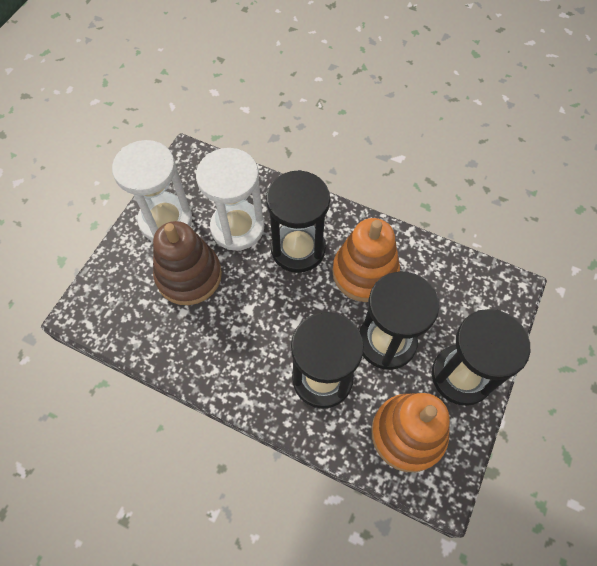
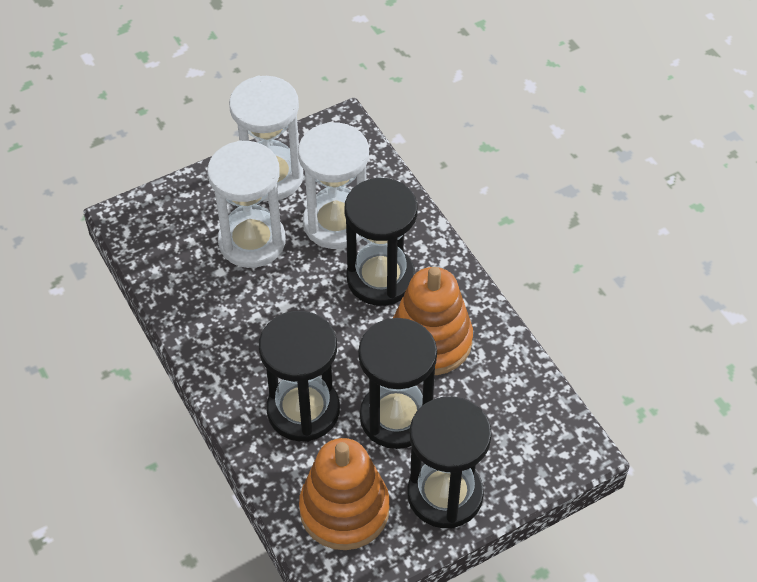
camera: 35 degrees right, 10 degrees down
(189, 275) = (252, 241): brown stacking toy -> white hourglass

